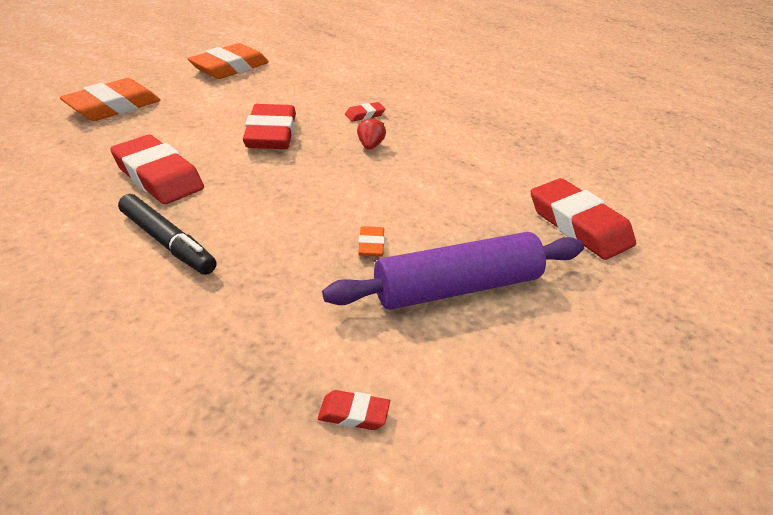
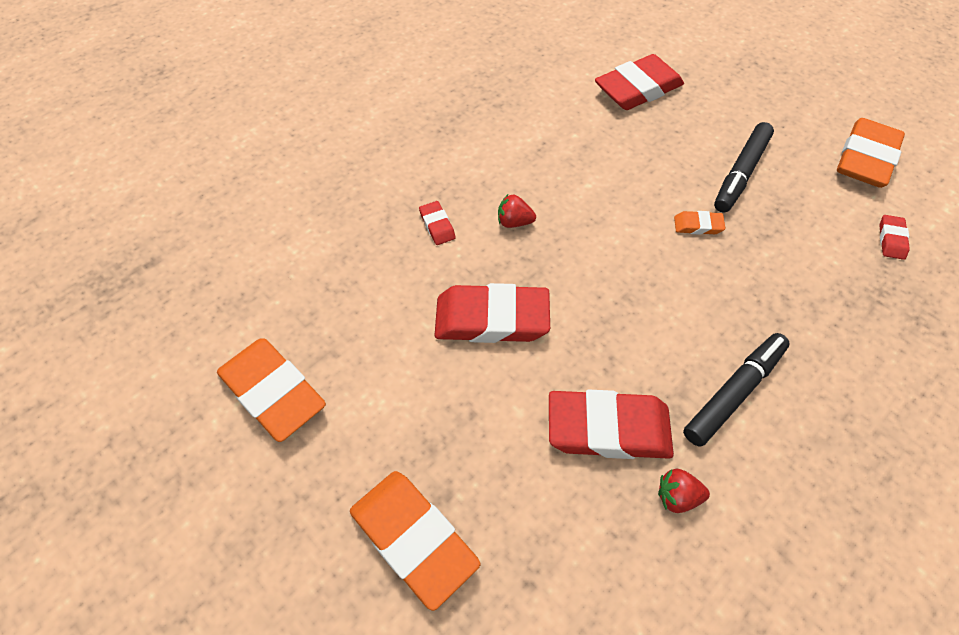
camera: 85 degrees left, 20 degrees up
(87, 202) = (677, 496): none -> red strawberry
(158, 176) = (608, 428): red eraser -> red eraser turned 45 degrees clockwise
(457, 288) = (741, 173): purple rolling pin -> black marker
(514, 422) = (865, 159): none -> orange eraser

